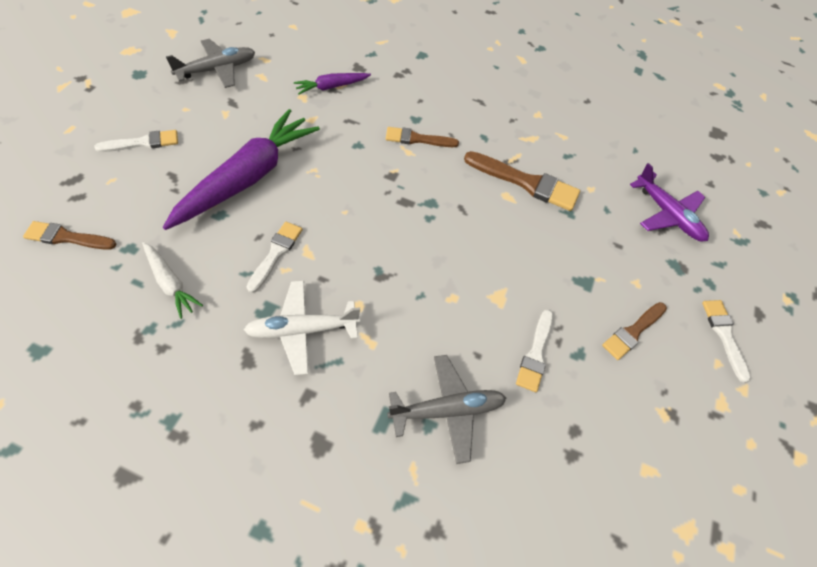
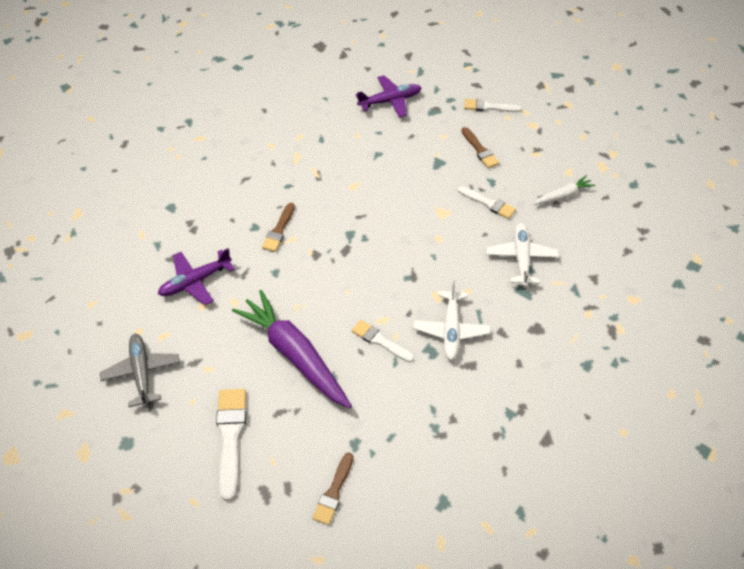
camera: 70 degrees left, 5 degrees down
(143, 143) = (231, 436): white brush -> white brush, size x1.58
(170, 282) = (395, 413): white carrot -> white carrot (563, 195)
(332, 87) = (195, 281): purple carrot -> purple plane
(447, 410) = (521, 258): grey plane -> white plane
(526, 182) = (343, 171): brown brush -> none

